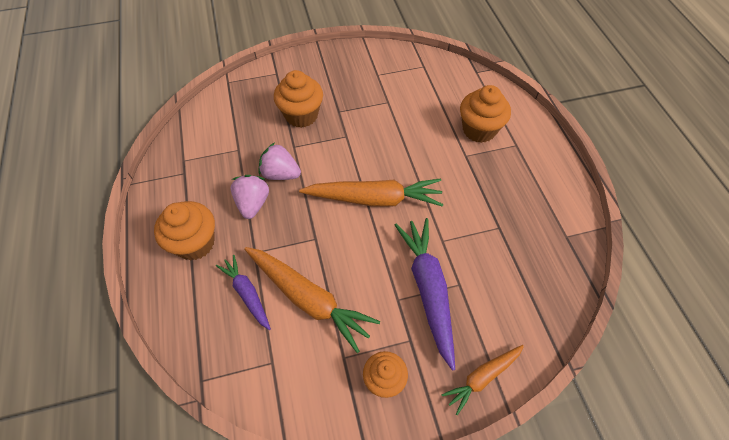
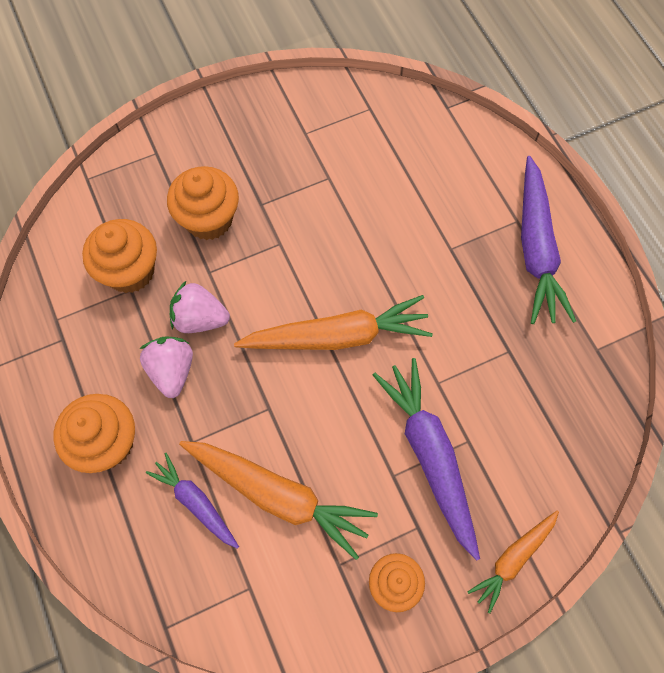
camera: 10 degrees left, 10 degrees up
(479, 130) = (463, 204): orange cupcake -> orange cupcake (130, 271)
(528, 164) = (536, 249): none -> purple carrot

